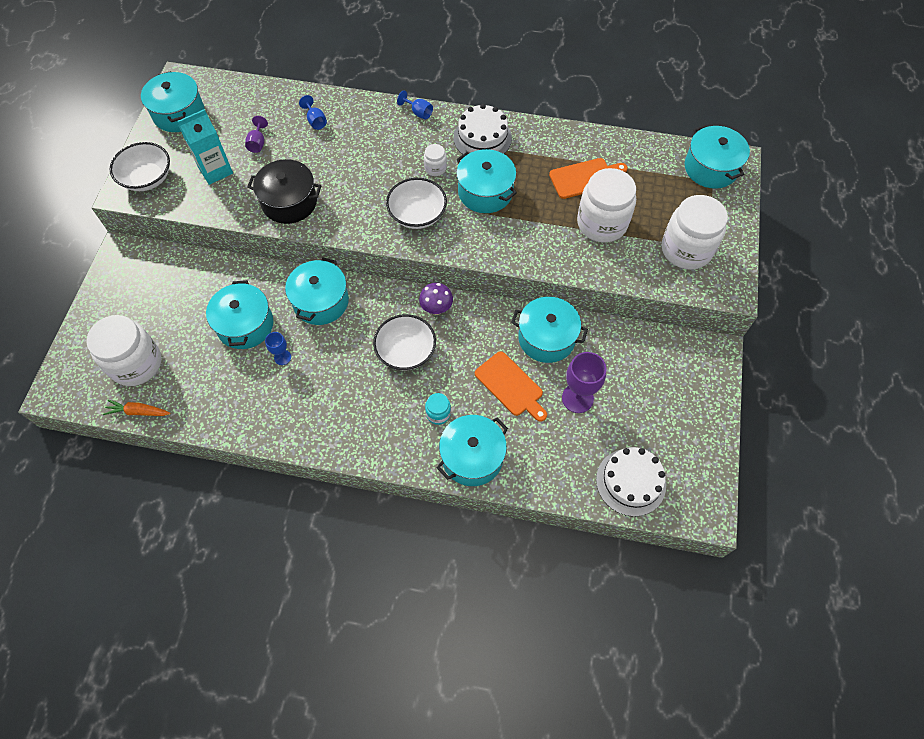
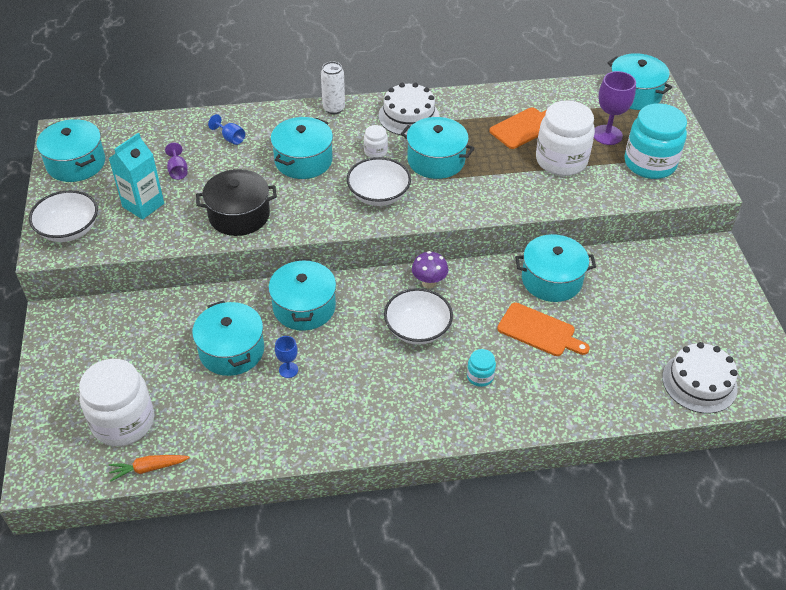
camera: 20 degrees left, 15 degrees down
(418, 113) = (334, 108): blue goblet -> white can
(472, 457) = (535, 406): turquoise pot -> turquoise pot (303, 160)
(577, 398) = (609, 324): purple goblet -> purple goblet (607, 135)
(686, 249) = (649, 163): white jar -> turquoise jar

